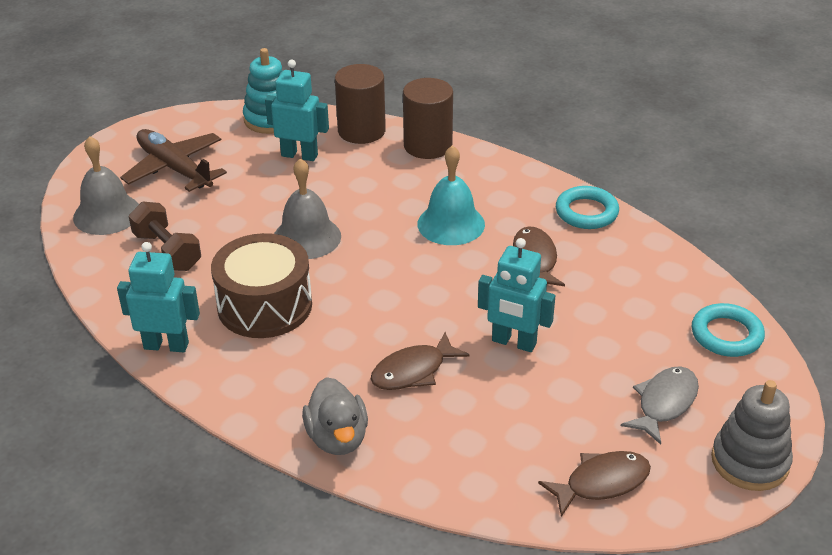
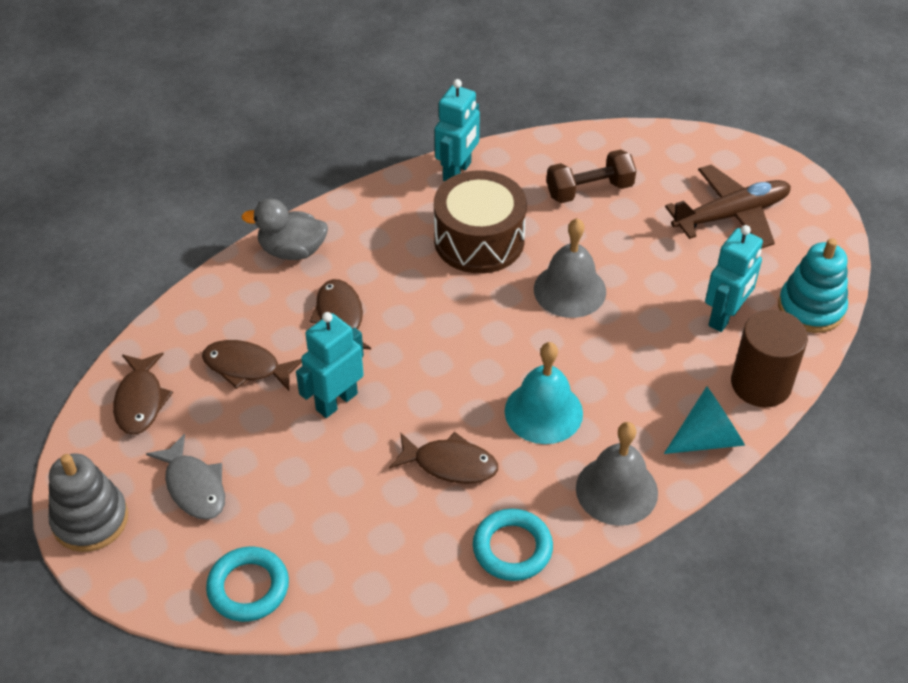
camera: 110 degrees right, 10 degrees up
(107, 214) = (666, 159): grey bell -> grey bell (616, 490)
(428, 145) = (708, 438): brown cylinder -> turquoise cone
(512, 417) = (246, 367): none -> brown fish

